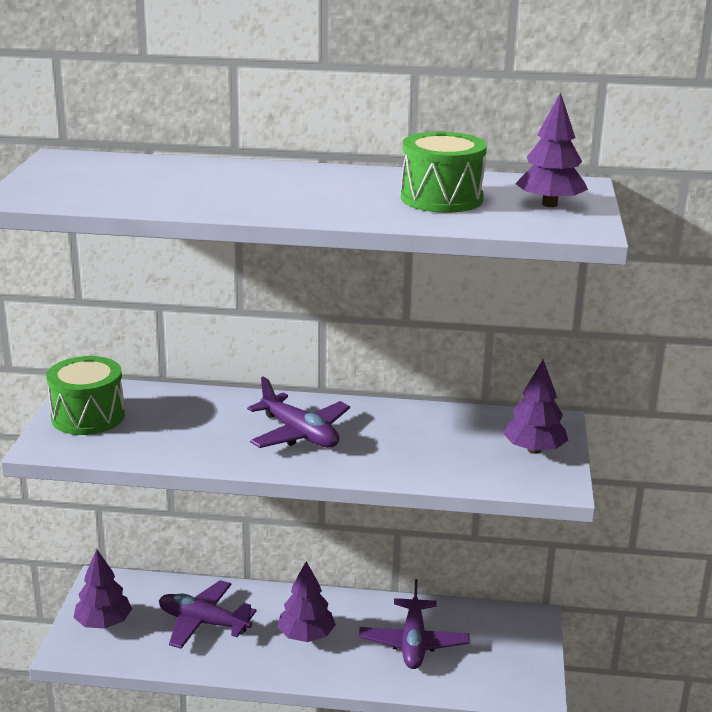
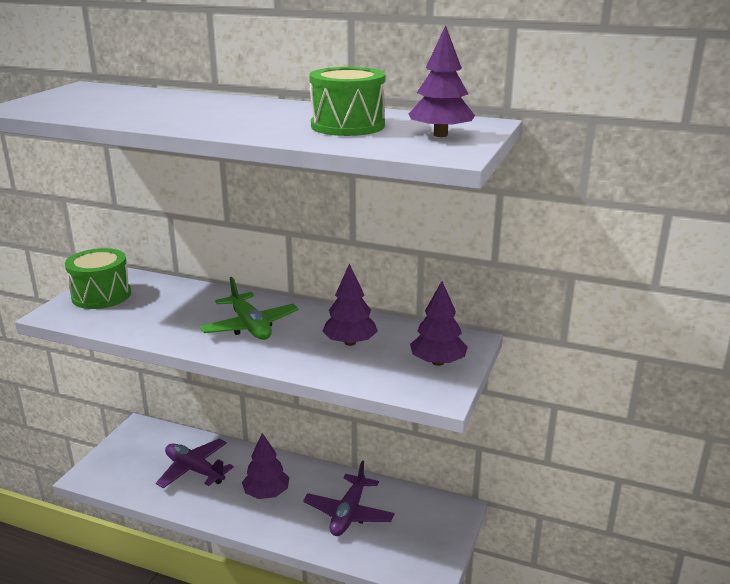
camera: 15 degrees right, 0 degrees up
(103, 623) = (122, 459): purple tree -> purple tree (350, 342)
(299, 434) = (250, 326): purple plane -> green plane

